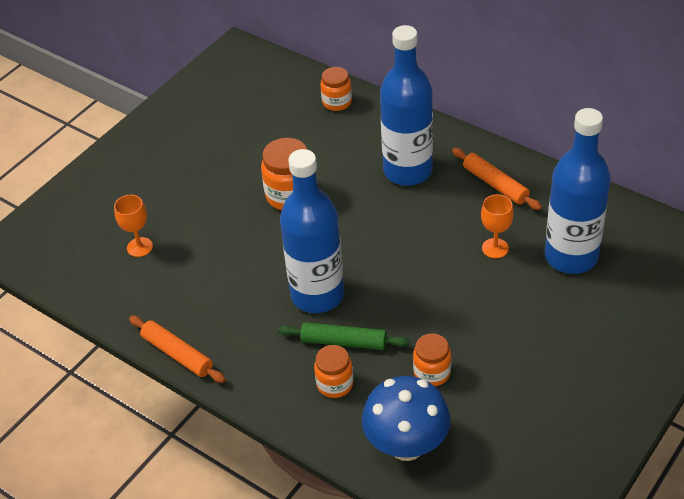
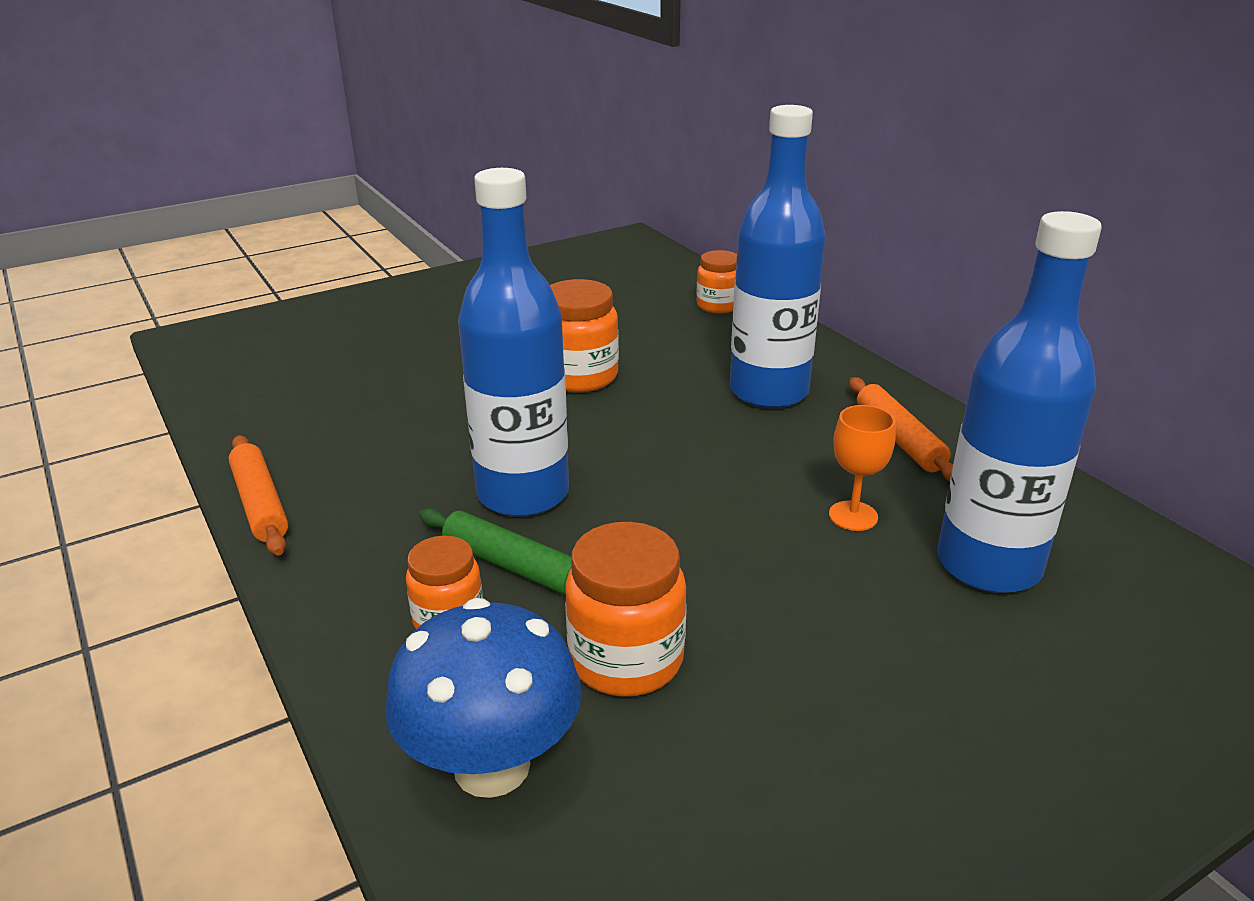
camera: 20 degrees right, 15 degrees down
(139, 247) = (337, 377): orange goblet -> none
(432, 373) = (626, 660): orange jar -> orange jar, size x1.55

